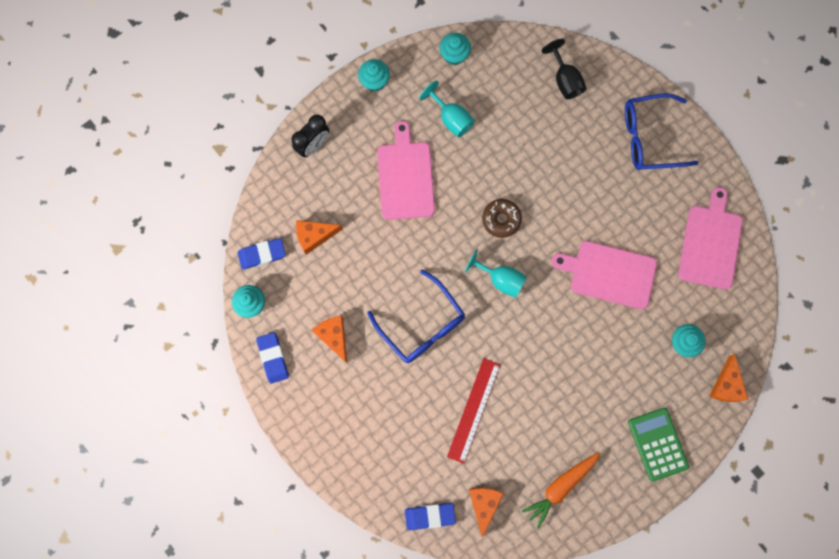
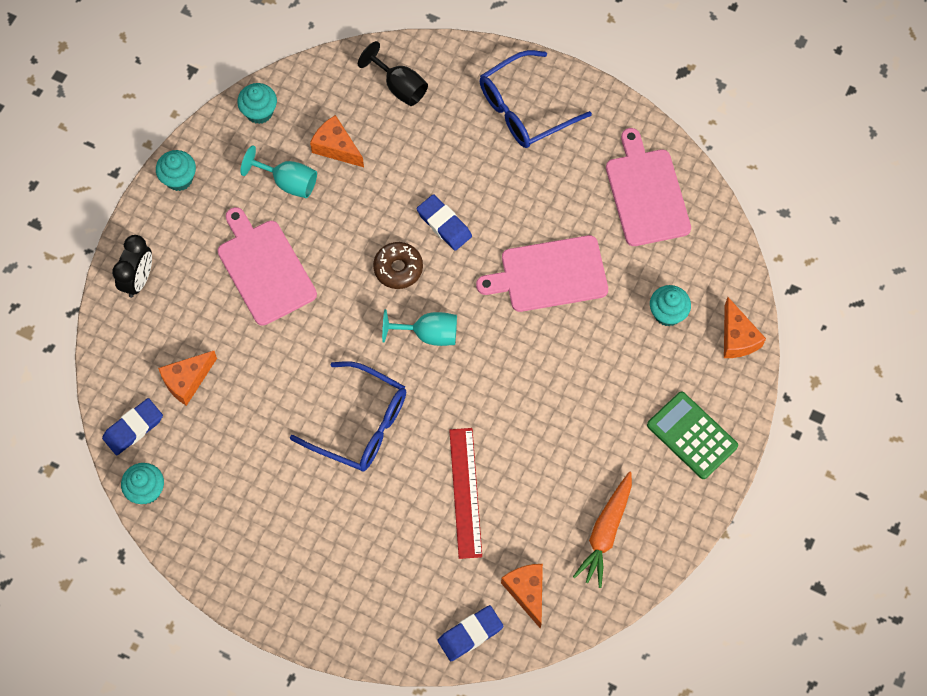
camera: 25 degrees left, 10 degrees down
(273, 358) = (201, 540): blue eraser -> blue eraser (444, 224)
(334, 337) = (263, 483): orange cheese -> orange cheese (336, 147)

